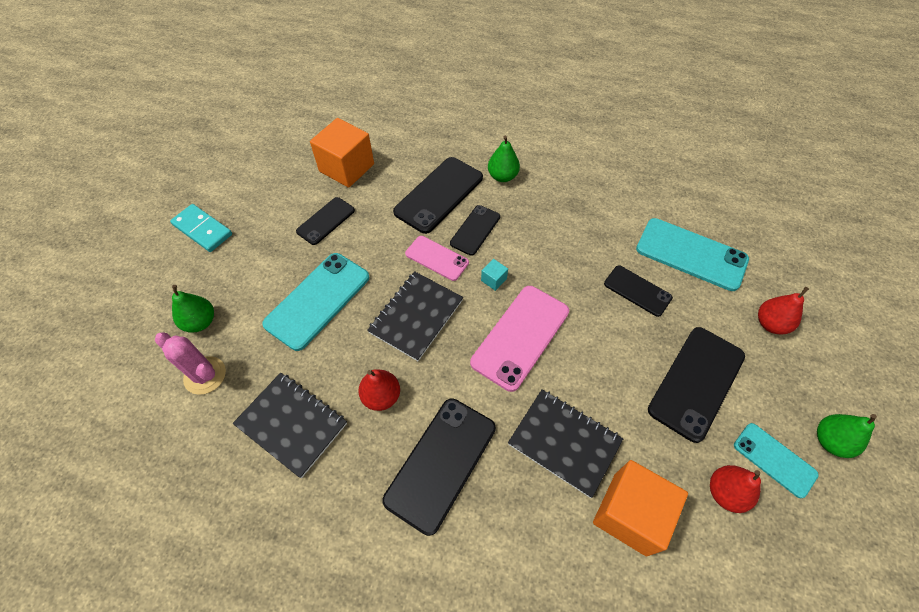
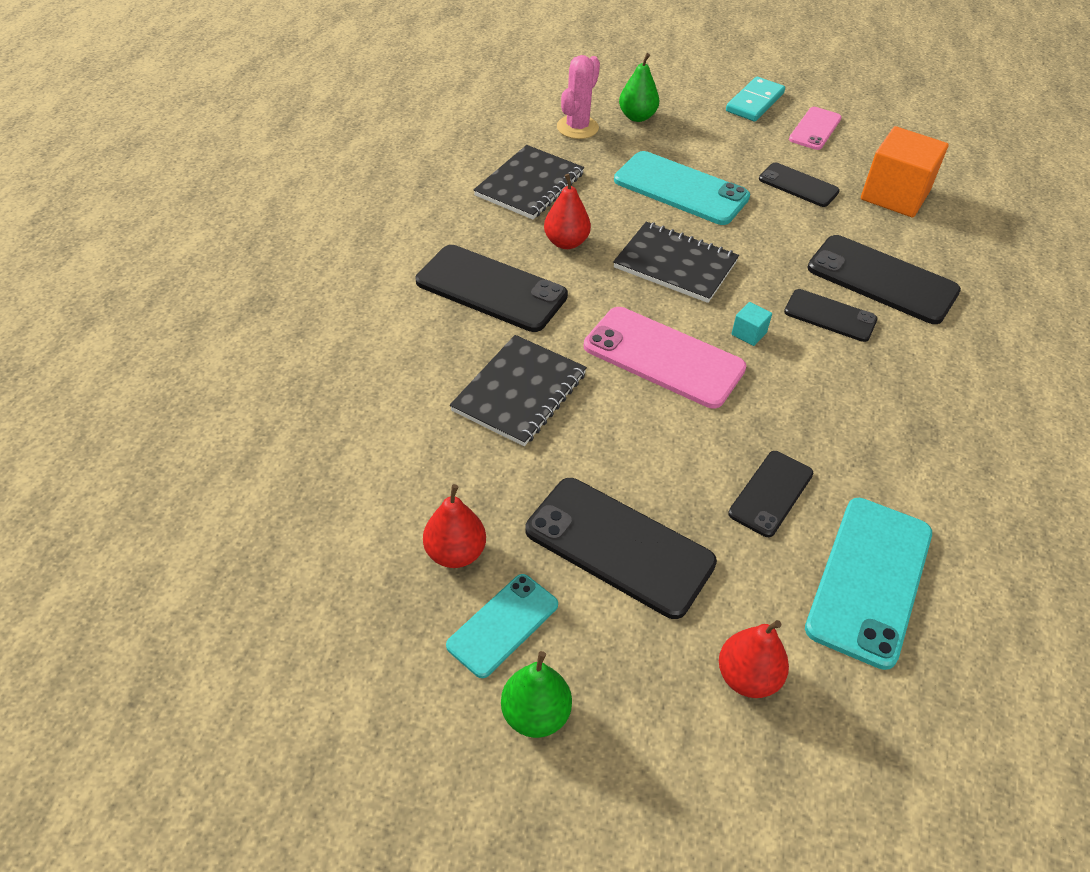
camera: 85 degrees right, 10 degrees down
(437, 258) = (769, 280): pink phone -> pink phone (815, 129)
(502, 176) = (948, 346): green pear -> none
(630, 513) = (431, 447): orange cube -> none

